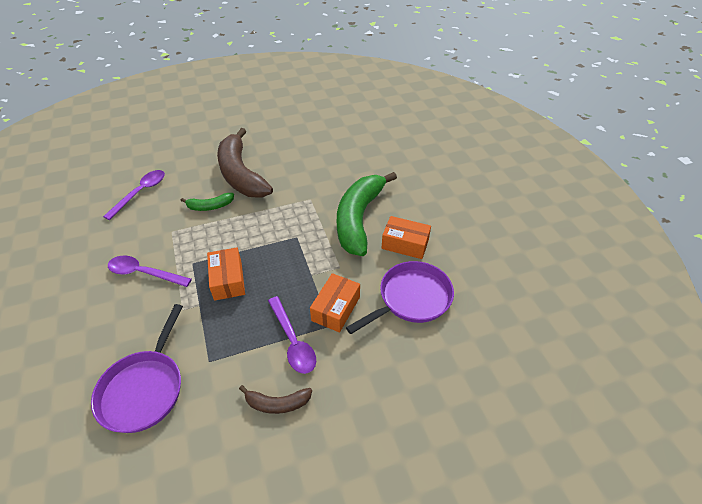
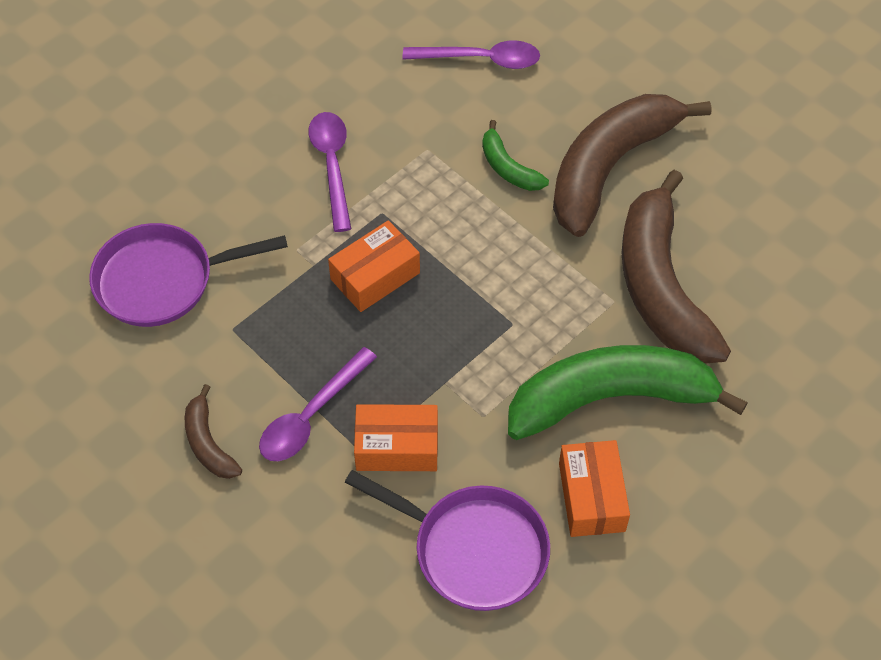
camera: 65 degrees right, 10 degrees up
(313, 182) = (661, 286): none -> brown banana

